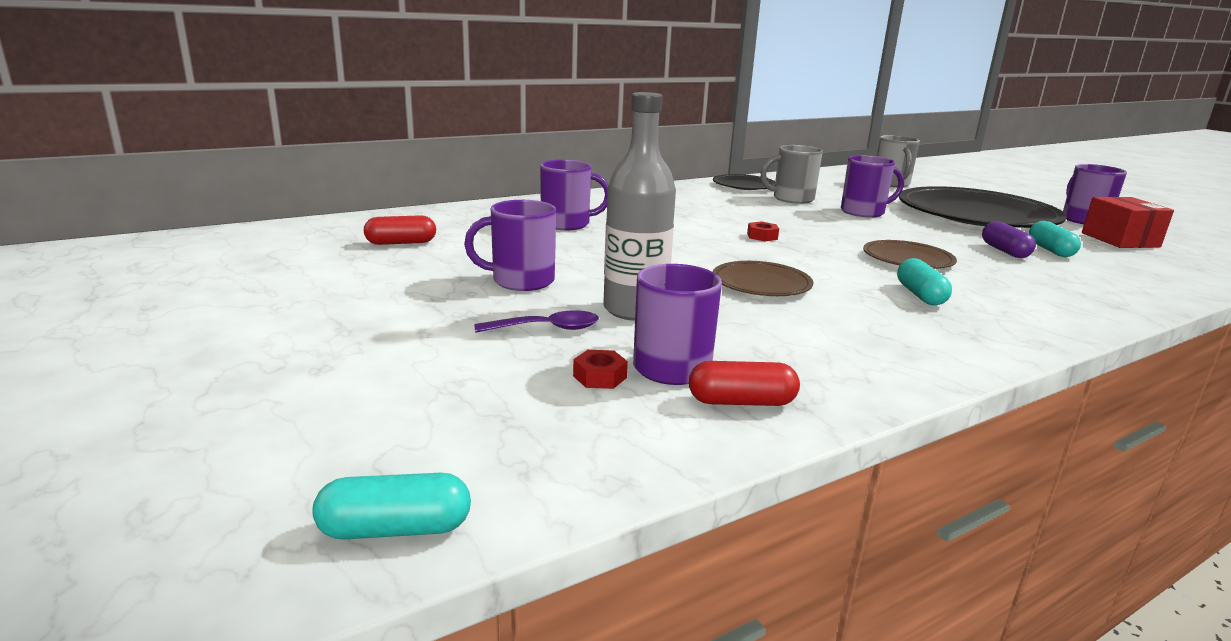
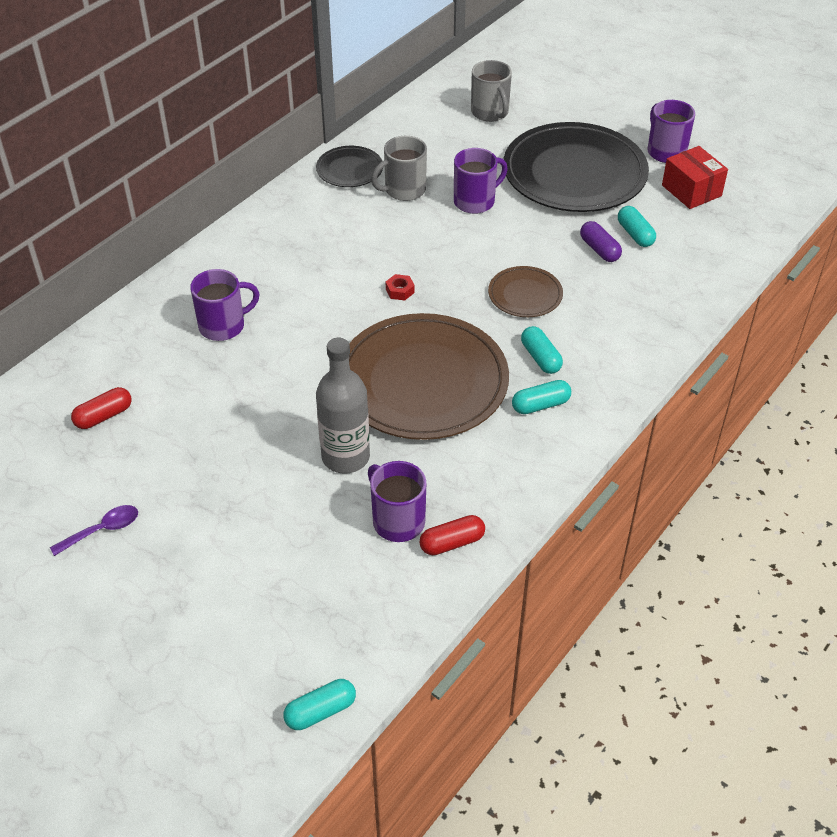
camera: 20 degrees left, 25 degrees up
(521, 281) = (242, 445): purple mug -> none
(547, 328) = (297, 505): purple spoon -> purple spoon (102, 530)
(600, 377) = (359, 548): red nut -> none
(761, 284) = (422, 382): brown plate -> brown plate, size x2.14
(914, 324) = (540, 405): none -> turquoise capsule

